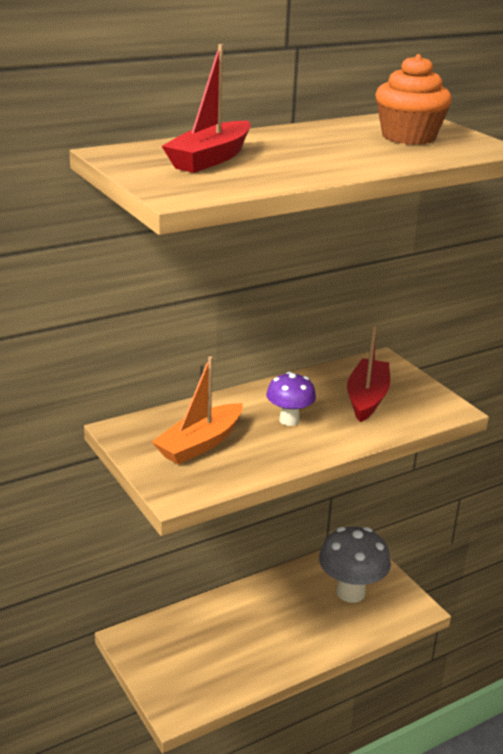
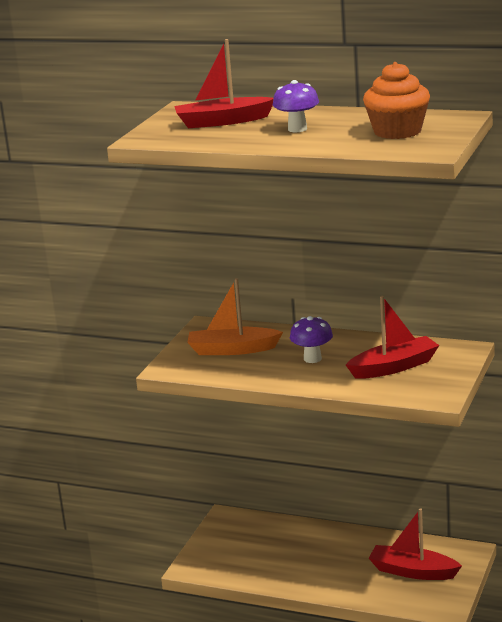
camera: 55 degrees right, 5 degrees down
(313, 151) = (297, 129): none -> purple mushroom
(350, 592) = (412, 571): grey mushroom -> red boat

